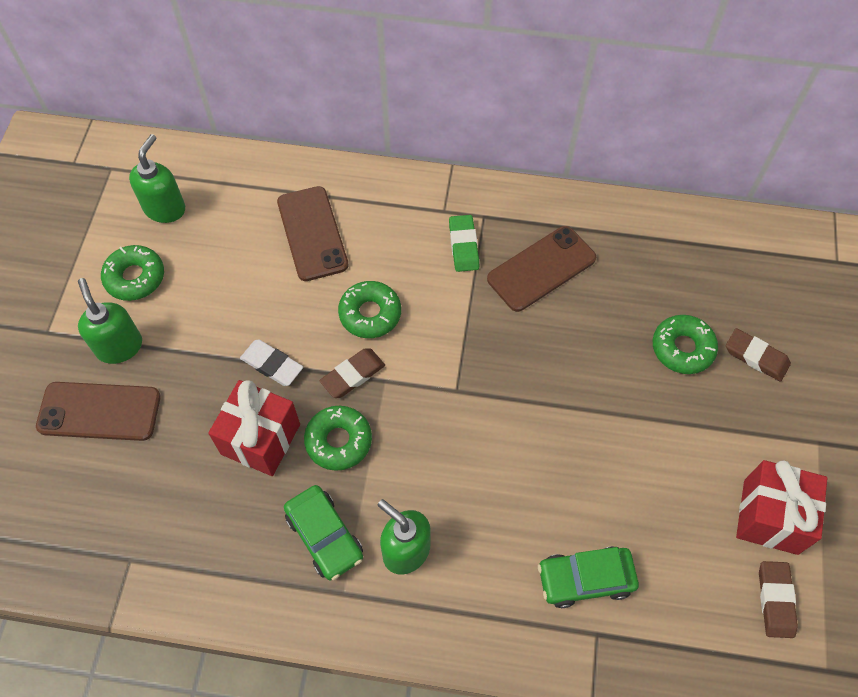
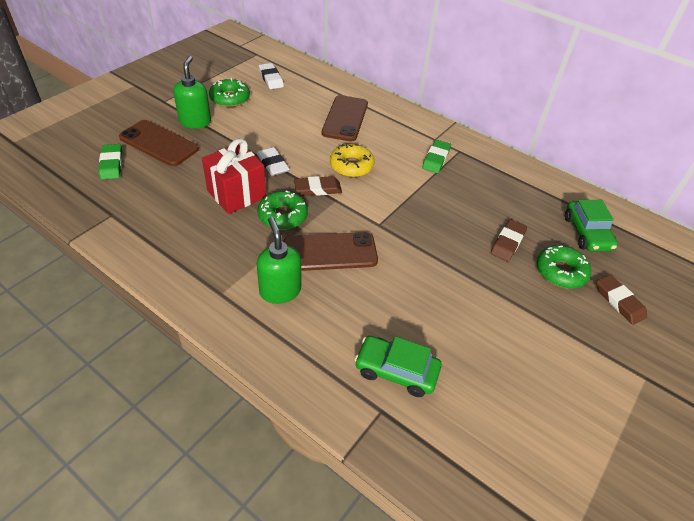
camera: 25 degrees right, 15 degrees down
(64, 481) = (111, 164): none -> green eraser
(165, 209) = (271, 78): green soap dispenser -> white eraser
(324, 536) = (234, 258): green car -> green car (587, 233)
(370, 314) = (351, 166): green donut -> yellow donut
(541, 269) = (481, 189): brown phone -> brown phone (330, 252)
(770, 516) = (576, 406): red gift -> none
(775, 600) = (548, 467): brown eraser -> brown eraser (507, 243)

